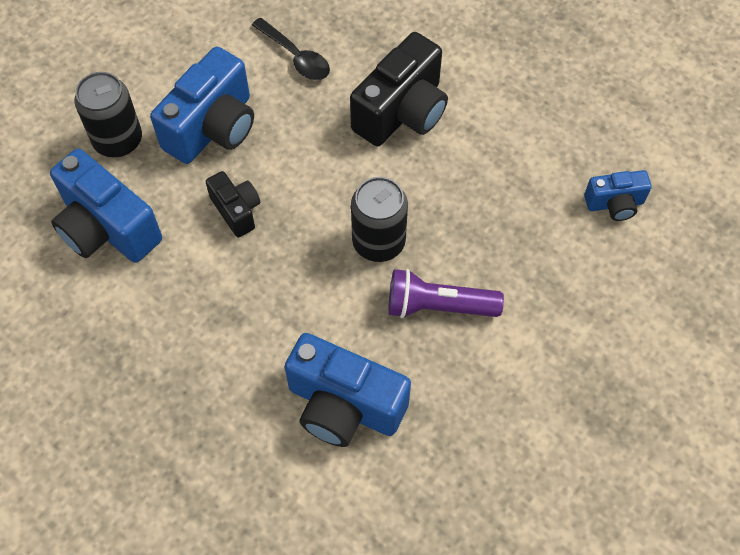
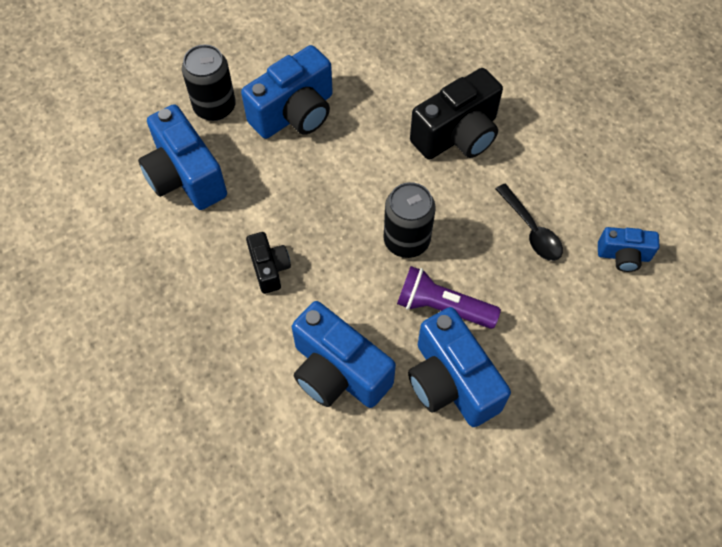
camera: 15 degrees right, 0 degrees up
(236, 210) = (295, 186): black camera -> black camera (269, 268)
(296, 56) = (380, 70): black spoon -> black spoon (531, 230)
(470, 385) = (451, 382): none -> blue camera

